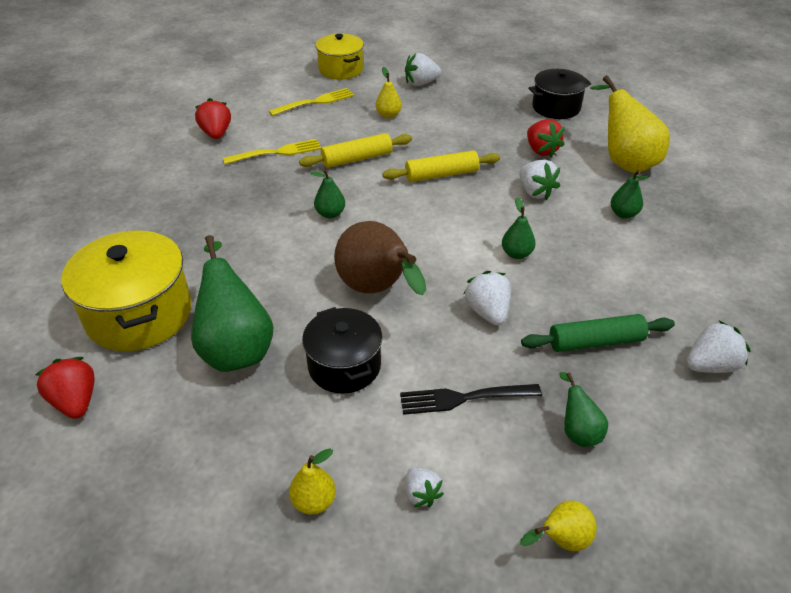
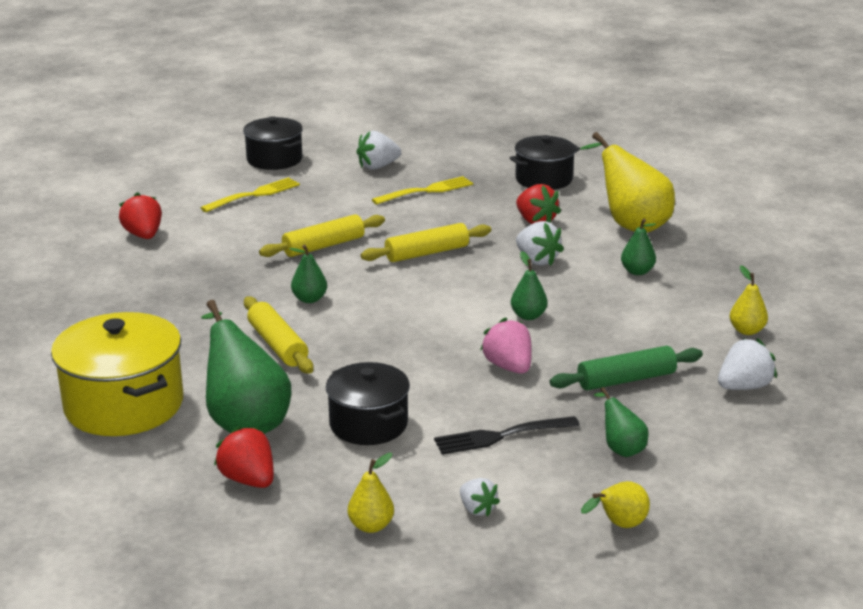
camera: 10 degrees left, 15 degrees down
(75, 401) = (86, 481): red strawberry -> red strawberry (248, 480)
(276, 153) = (225, 248): yellow fork -> yellow fork (426, 191)
(290, 261) = (278, 345): none -> yellow rolling pin
(341, 69) = (274, 159): yellow pot -> black pot
(377, 290) = (384, 360): brown pear -> none
(388, 115) = (348, 201): yellow pear -> yellow pear (746, 330)
(487, 312) = (508, 367): white strawberry -> pink strawberry

